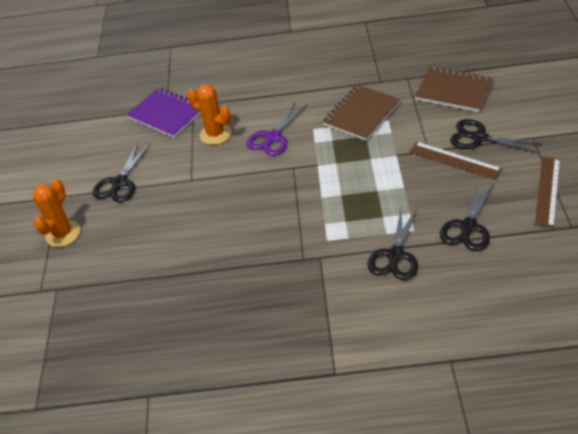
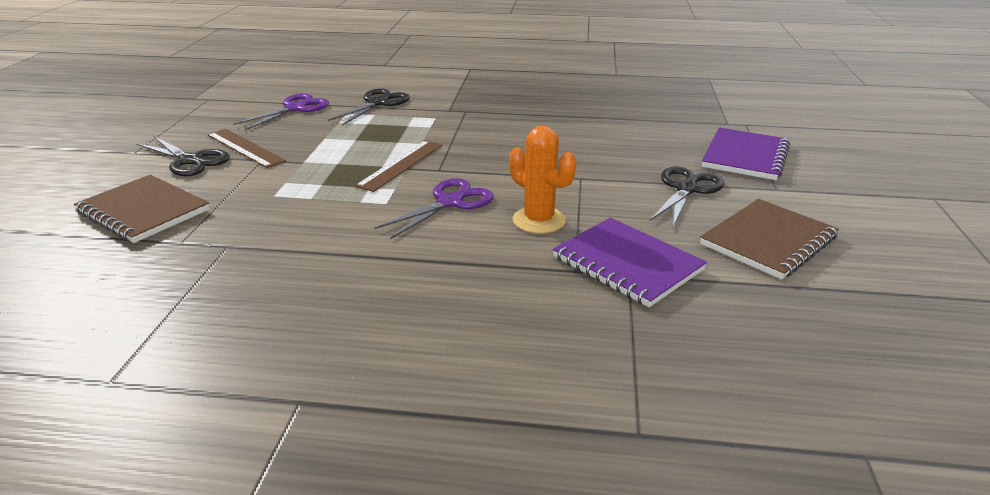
camera: 175 degrees left, 15 degrees down
(63, 233) = (745, 156): orange cactus -> purple notebook
(361, 114) = (303, 207): brown notebook -> brown notebook (768, 241)
(468, 227) = (295, 108): black scissors -> purple scissors
(548, 191) = (191, 117): brown ruler -> brown ruler (401, 165)

